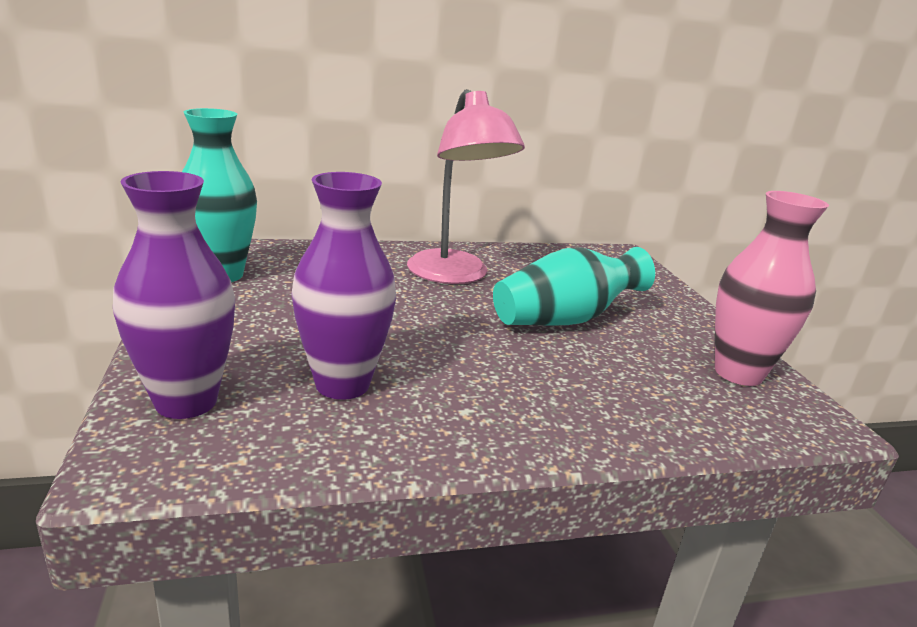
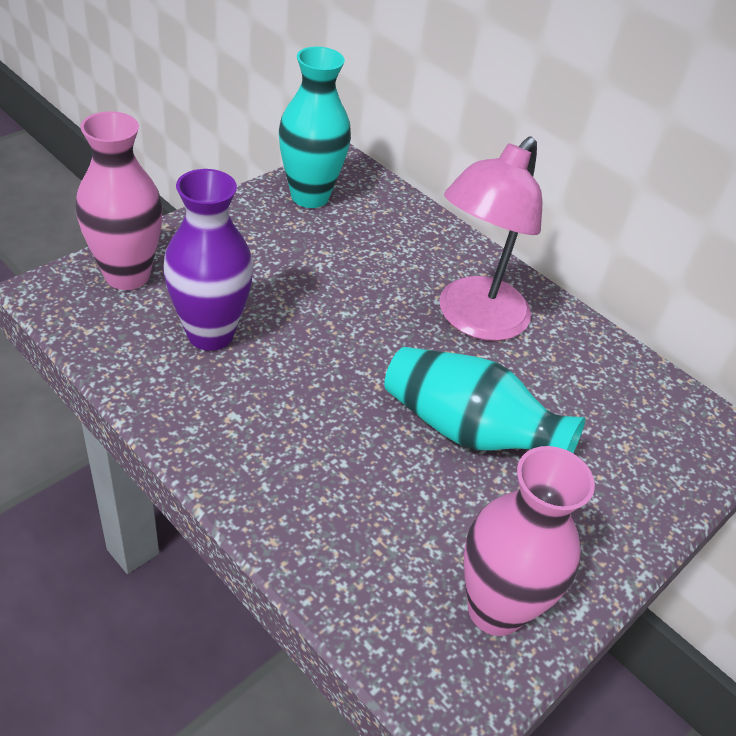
camera: 55 degrees right, 20 degrees up
(186, 402) = (127, 275): purple vase -> pink vase

